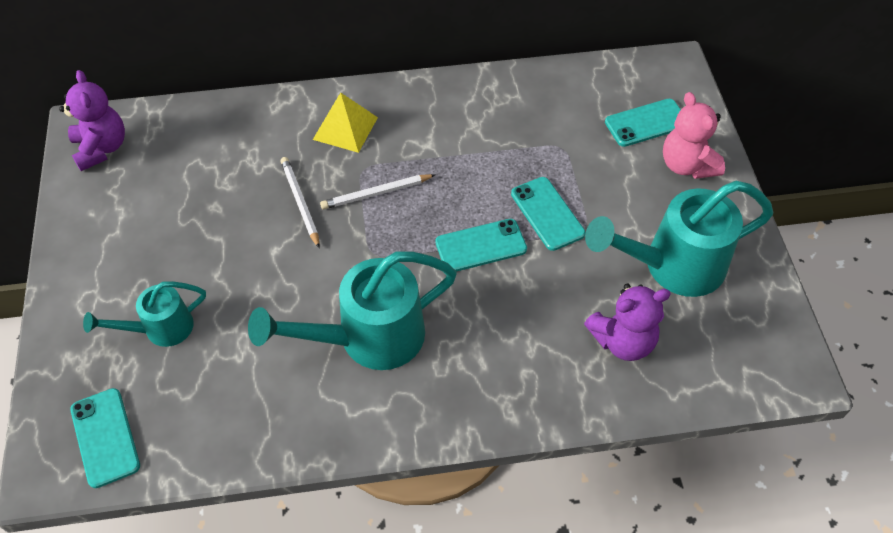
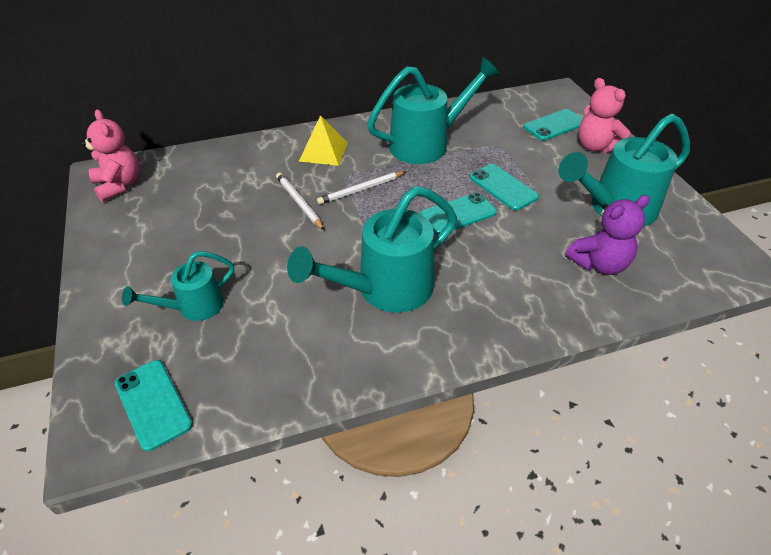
camera: 10 degrees left, 10 degrees down
(101, 148) = (119, 185): purple teddy bear -> pink teddy bear
(474, 133) = (426, 144): none -> turquoise watering can

